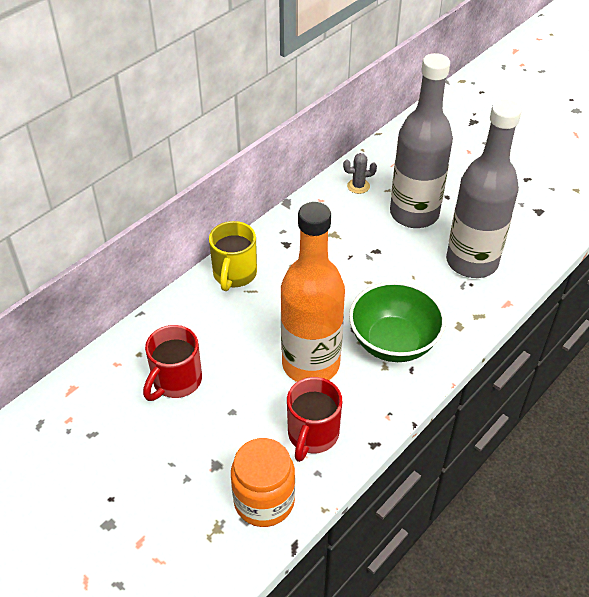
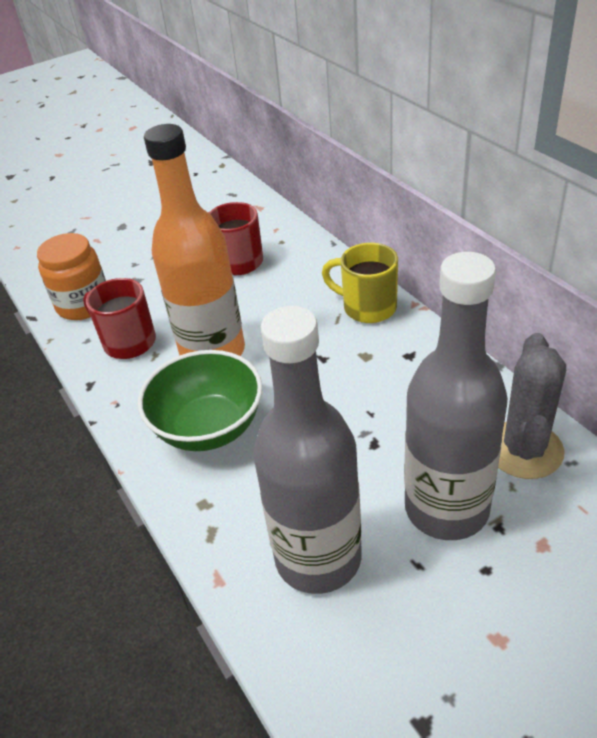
camera: 110 degrees right, 5 degrees down
(358, 186) = (524, 450): grey cactus -> grey cactus, size x2.01

